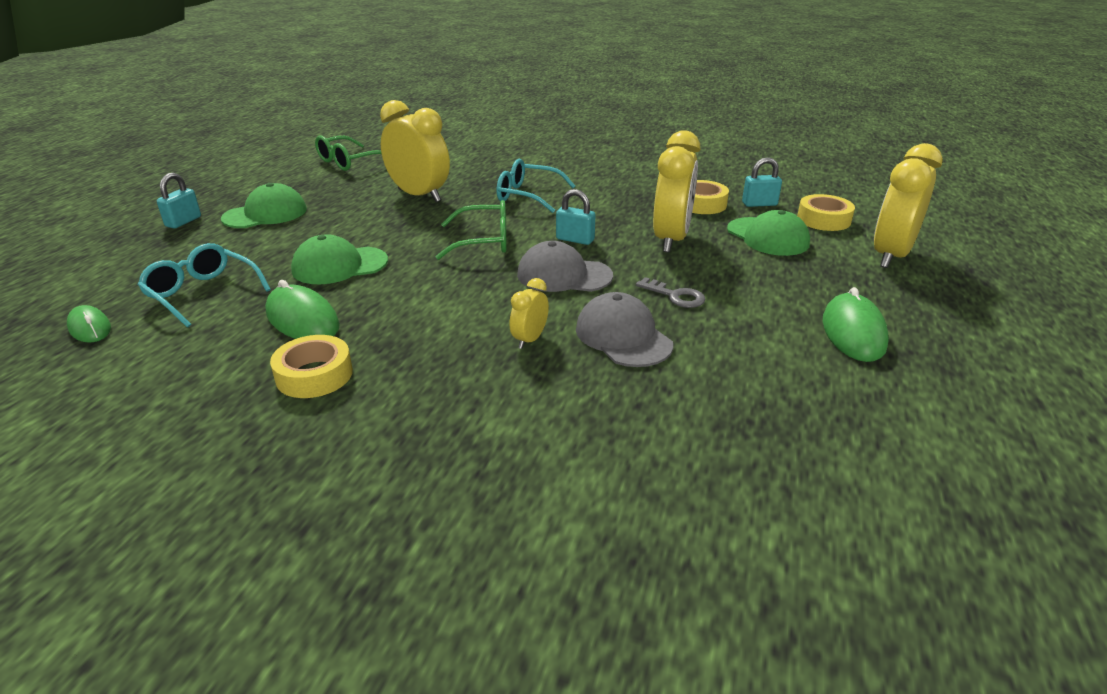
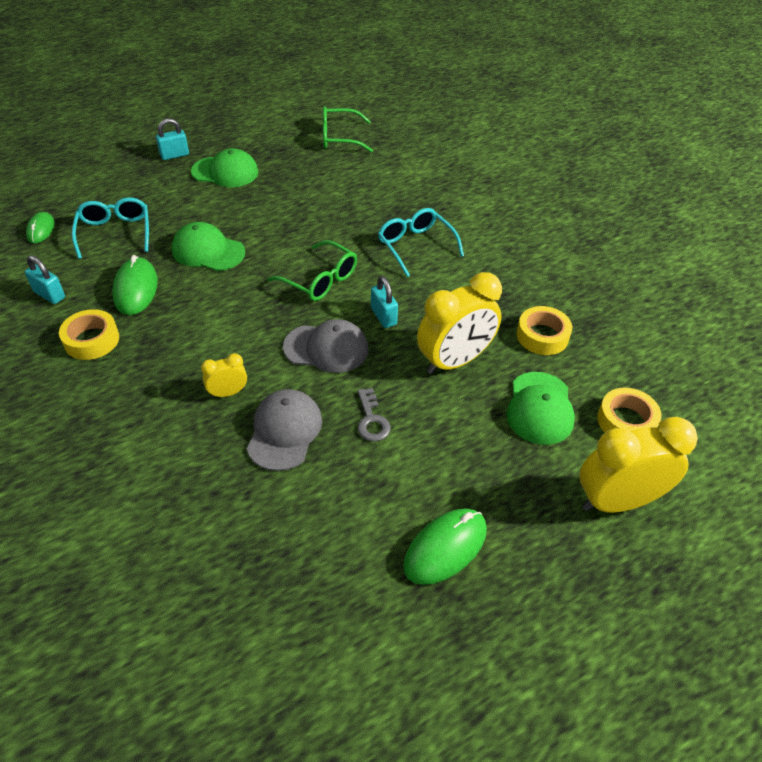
camera: 40 degrees right, 15 degrees up
(419, 195) = (340, 203): yellow clock -> none
(564, 275) = (326, 348): grey cap -> grey cap turned 135 degrees clockwise
(759, 204) = (596, 366): turquoise padlock -> turquoise padlock (49, 295)

